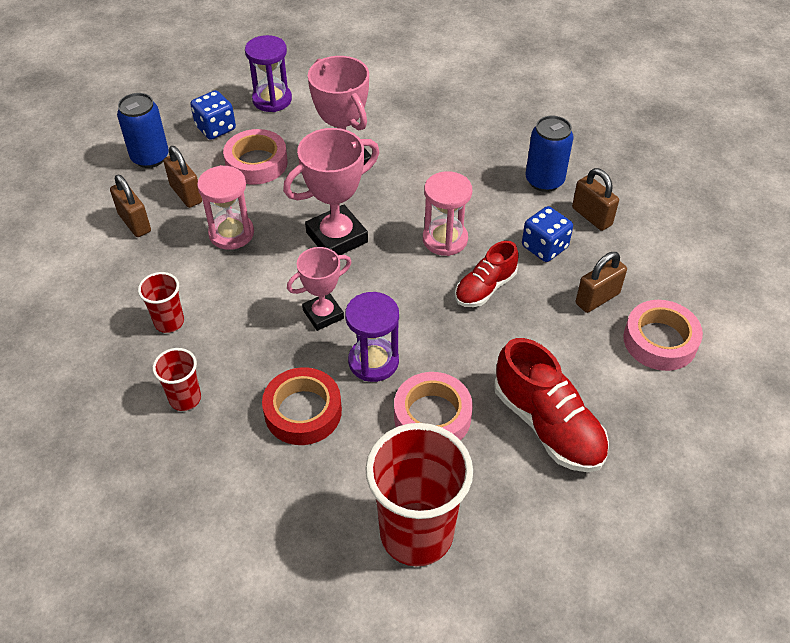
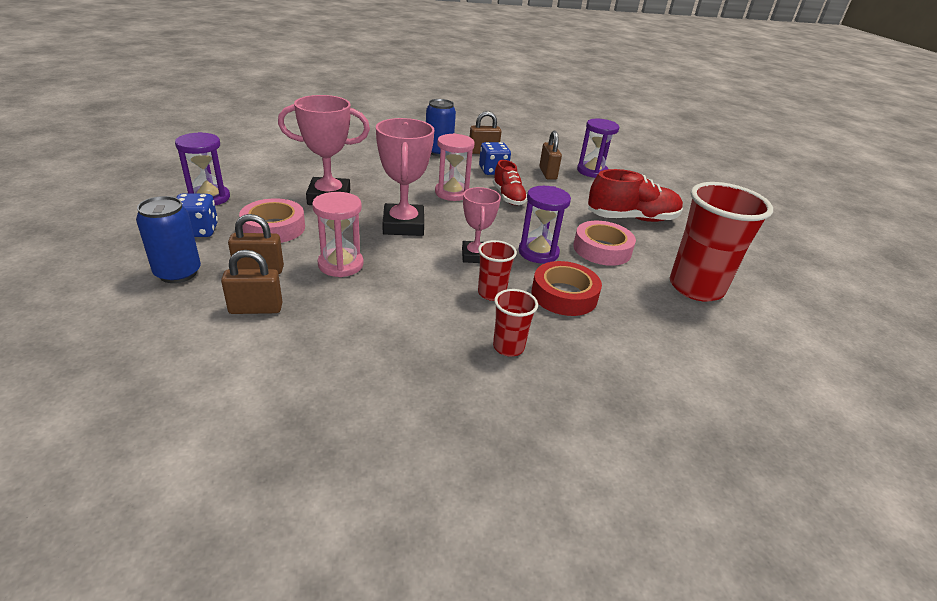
camera: 65 degrees left, 15 degrees down
(169, 322) = (410, 328): red cup -> red cup (491, 293)
(660, 341) = (592, 171): pink tape -> purple hourglass

